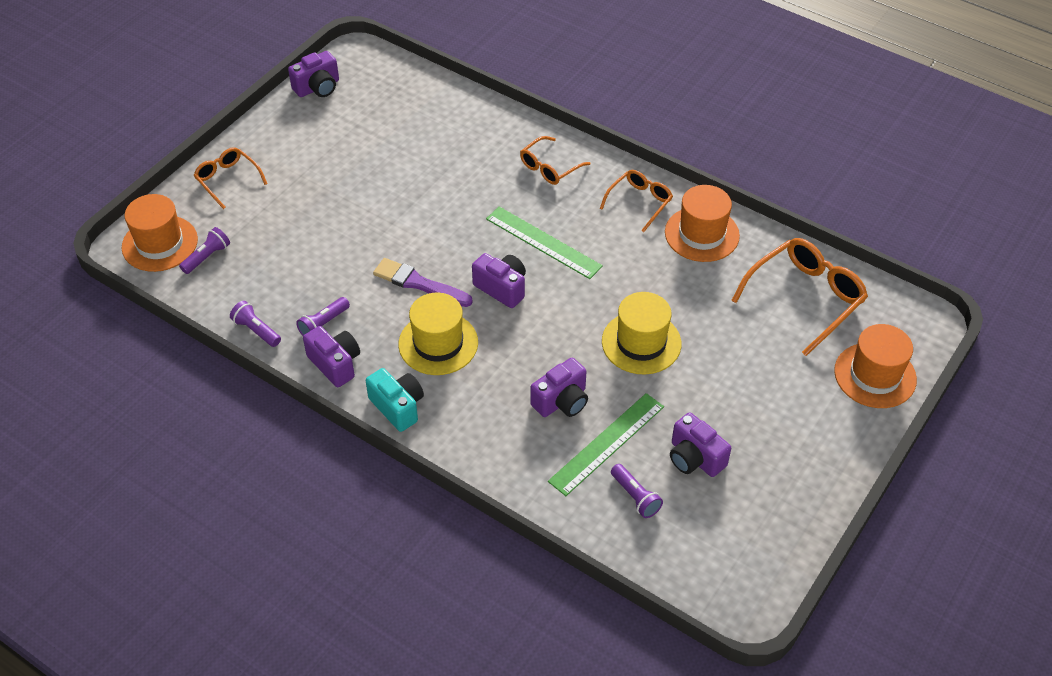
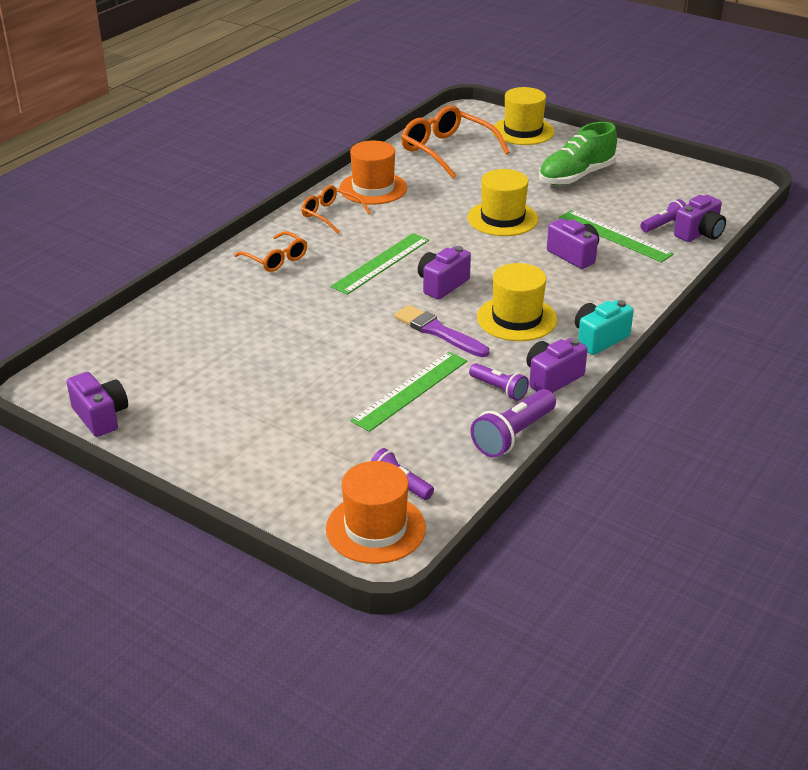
camera: 90 degrees left, 15 degrees down
(227, 180) = (263, 479): orange glasses -> none
(256, 330) = (513, 435): purple flashlight -> purple flashlight, size x1.58
(329, 263) = (410, 390): none -> green ruler
(419, 283) = (438, 332): purple brush -> purple brush turned 105 degrees clockwise
(694, 458) = (619, 200): purple camera -> purple camera (699, 233)
(754, 420) = (576, 176): none -> green shoe
(875, 375) = (523, 131): orange hat -> yellow hat

